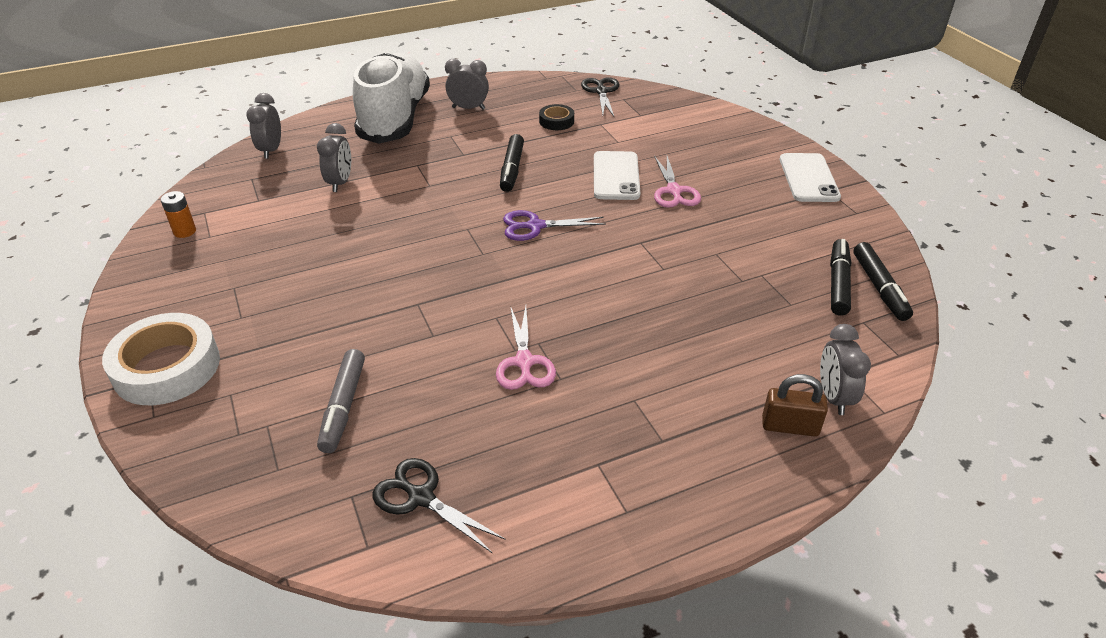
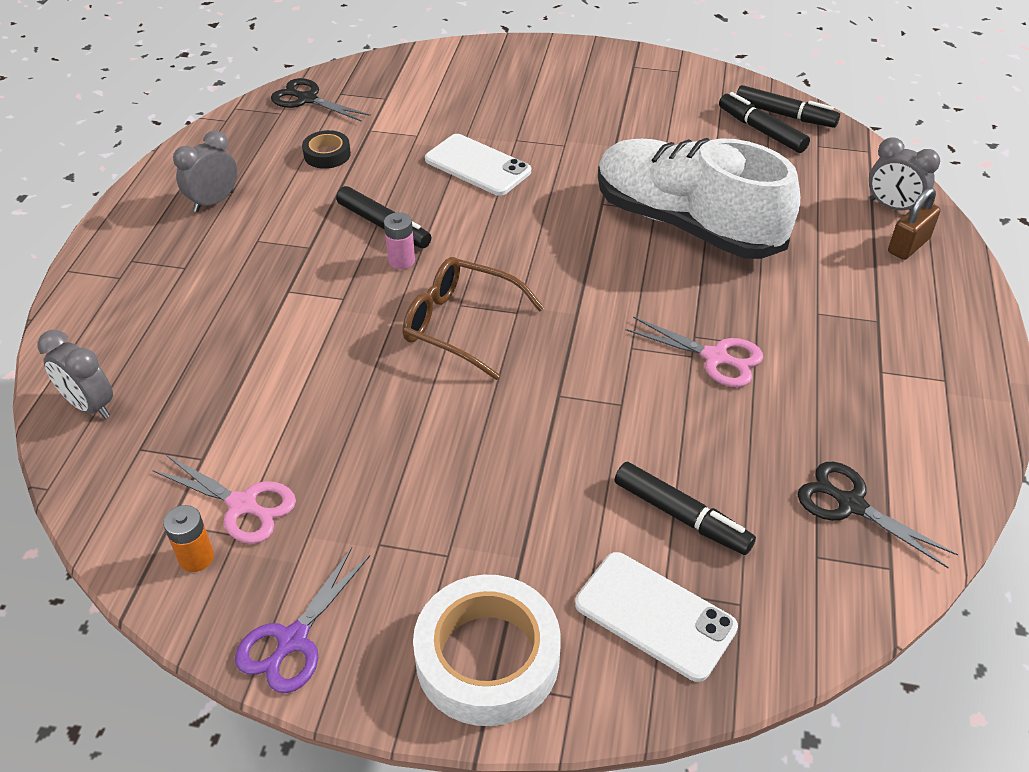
camera: 55 degrees left, 5 degrees up
(340, 183) = (251, 369): grey clock -> none
(343, 407) = (681, 516): grey marker -> black marker
(395, 118) = (158, 267): white shoe -> white shoe (686, 224)
(421, 497) = (851, 504): black scissors -> black scissors turned 60 degrees clockwise
(447, 237) = (461, 325): none -> brown glasses
(486, 189) = (401, 260): none -> pink battery
(535, 226) = (507, 256): purple scissors -> purple scissors (293, 640)
(674, 191) = (542, 144): pink scissors -> pink scissors (242, 505)
(809, 178) = (605, 66): white phone -> white phone (655, 615)

